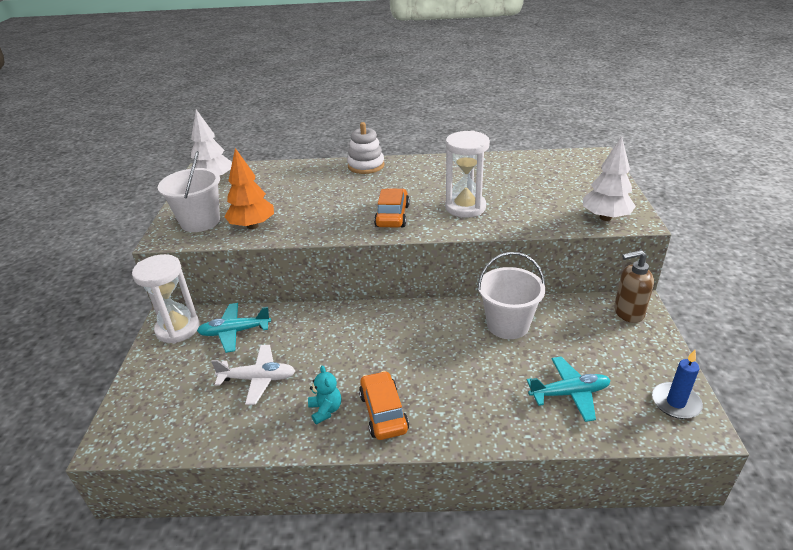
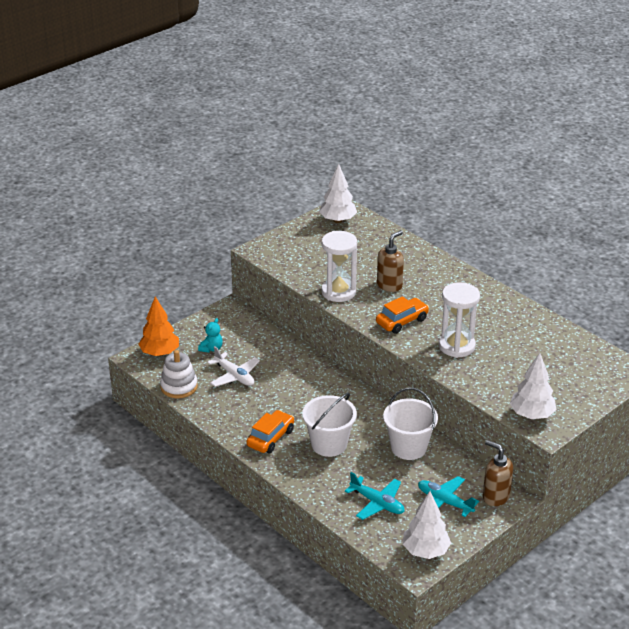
camera: 45 degrees right, 0 degrees up
(178, 329) = (229, 317): white hourglass -> white hourglass (338, 292)
(200, 221) = (289, 250): white bucket -> white bucket (329, 444)
(235, 332) = (255, 340): turquoise plane -> turquoise plane (444, 502)
(252, 226) = (313, 273): orange tree -> orange tree (160, 353)
(325, 410) = (245, 416): turquoise teddy bear -> turquoise teddy bear (211, 349)
(337, 198) = (389, 285): none -> brown soap dispenser
(366, 165) = (449, 270): white stacking toy -> white stacking toy (179, 386)
(675, 402) = (425, 551): blue candle -> white tree

